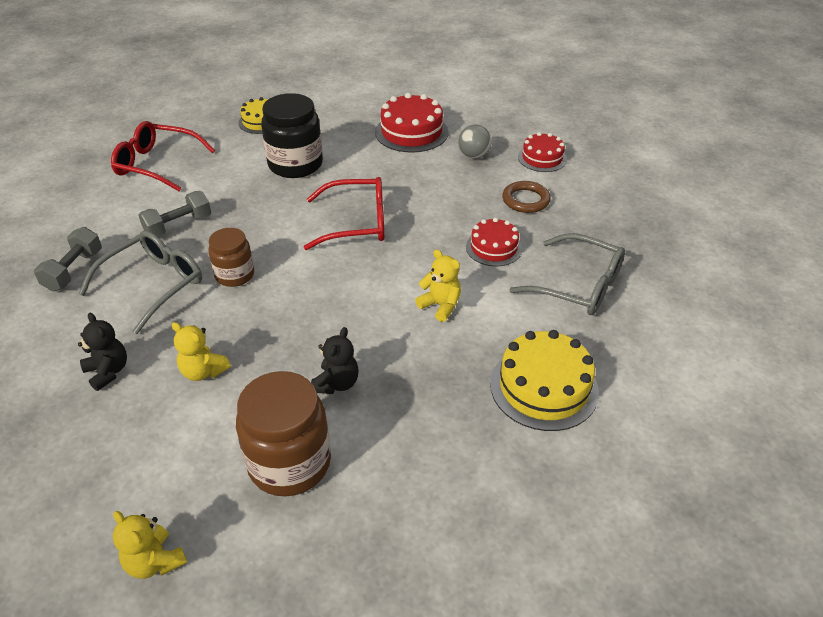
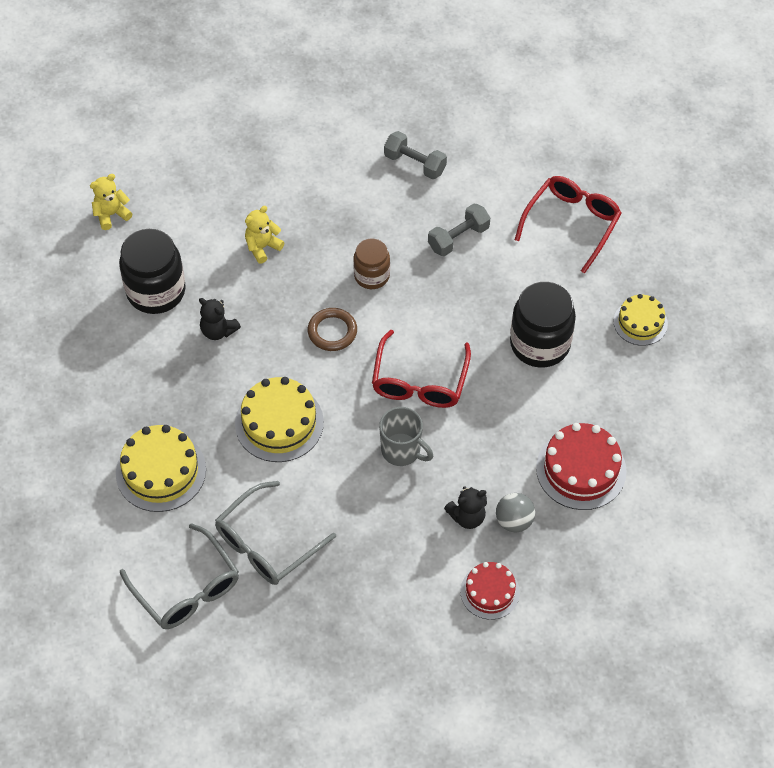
camera: 105 degrees right, 15 degrees up
(108, 372) = (284, 189): black teddy bear -> black teddy bear (467, 517)
(153, 284) = (377, 218): grey glasses -> grey glasses (187, 588)
(178, 225) = (458, 238): grey dumbbell -> grey dumbbell turned 75 degrees clockwise
(289, 463) = (156, 291): brown jar -> black jar
(436, 221) = (402, 451): none -> grey mug
(440, 306) = (279, 423): yellow teddy bear -> yellow cake
(493, 248) = (344, 490): red cake -> none
(525, 200) = (413, 545): brown ring -> brown ring (332, 331)

